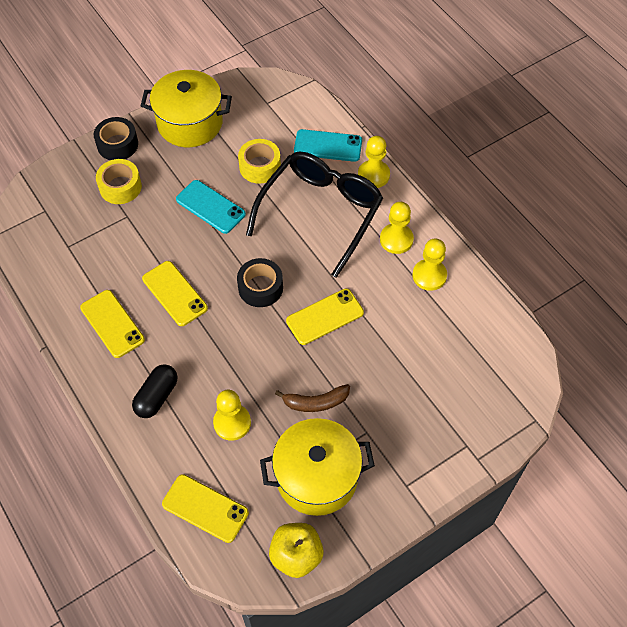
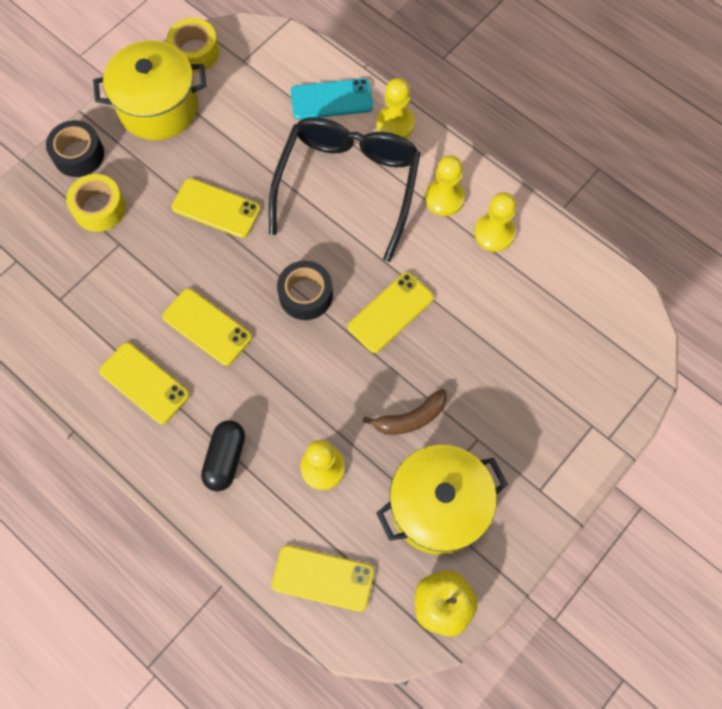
camera: 15 degrees left, 10 degrees up
(210, 207) = (216, 208): turquoise phone -> yellow phone
(260, 166) = (259, 144): yellow tape -> yellow tape (195, 52)

